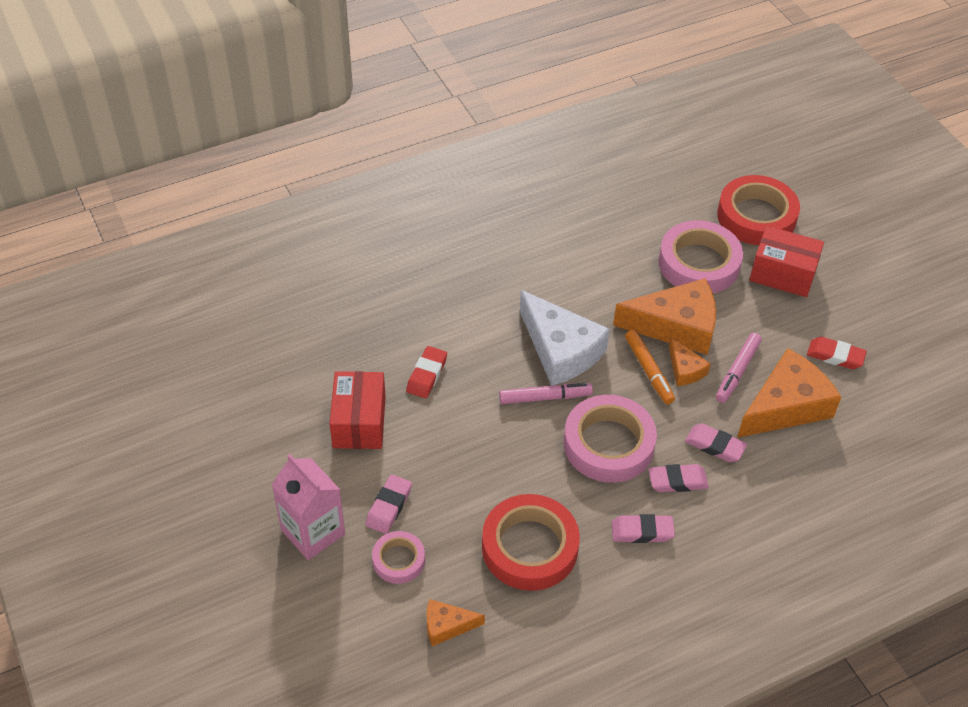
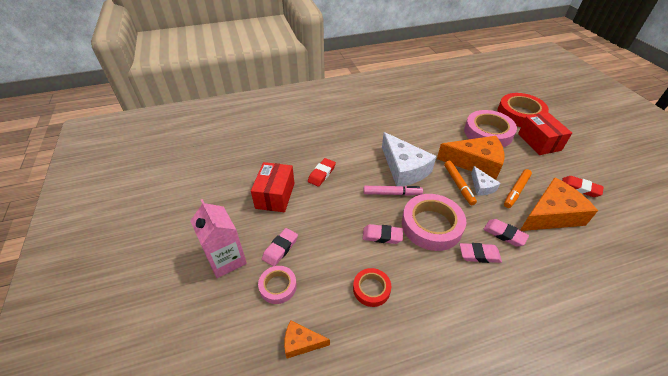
camera: 10 degrees right, 5 degrees down
(529, 547) = (371, 289): red tape -> red tape, size x0.54
(642, 531) = (454, 288): pink eraser -> pink eraser (382, 236)
(685, 369) = (482, 186): orange cheese -> white cheese
(737, 372) = (516, 191): pink marker -> orange marker
(782, 274) = (539, 142): red box -> red box turned 45 degrees clockwise

